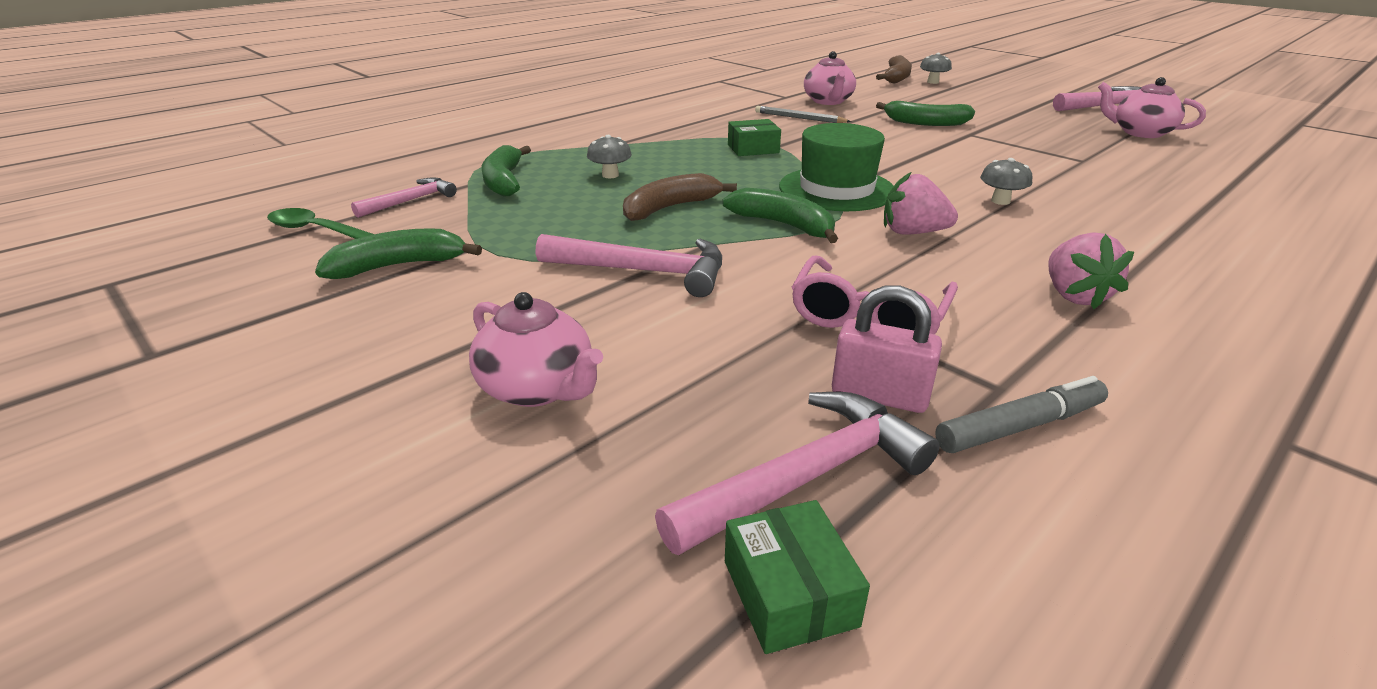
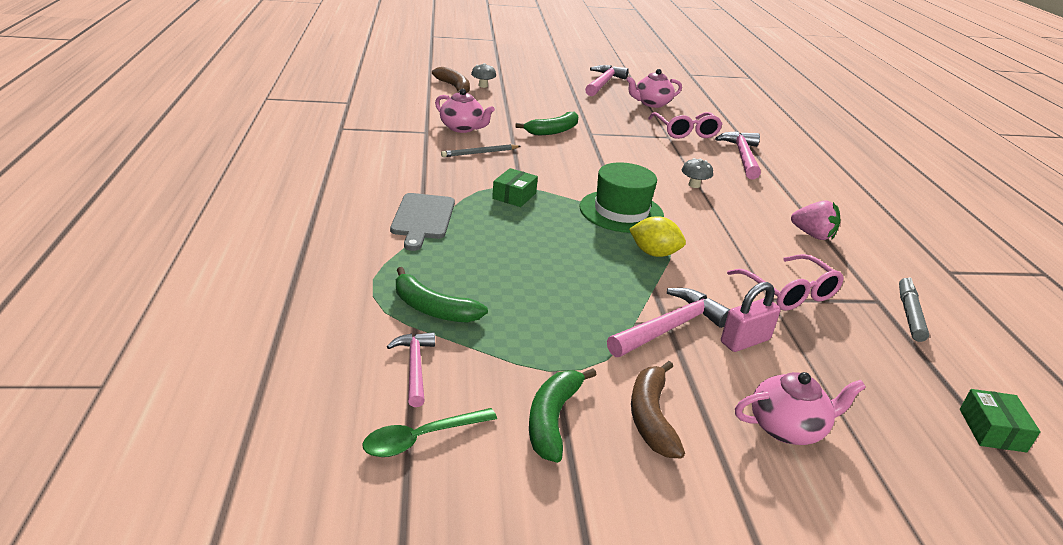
camera: 55 degrees left, 0 degrees up
(610, 175) = (487, 264): grey mushroom -> none
(637, 138) = (423, 218): none -> grey cutting board
(670, 208) = (580, 272): brown banana -> brown banana (651, 417)
(784, 225) = (654, 253): green banana -> yellow lemon
(789, 593) = (992, 430): green box -> green box turned 75 degrees clockwise
(807, 477) = (918, 385): pink hammer -> pink hammer (742, 156)
(879, 395) = (864, 331): pink padlock -> pink padlock (745, 341)
(912, 232) = (706, 227): pink strawberry -> none
(1126, 163) = (685, 132): none -> pink glasses

